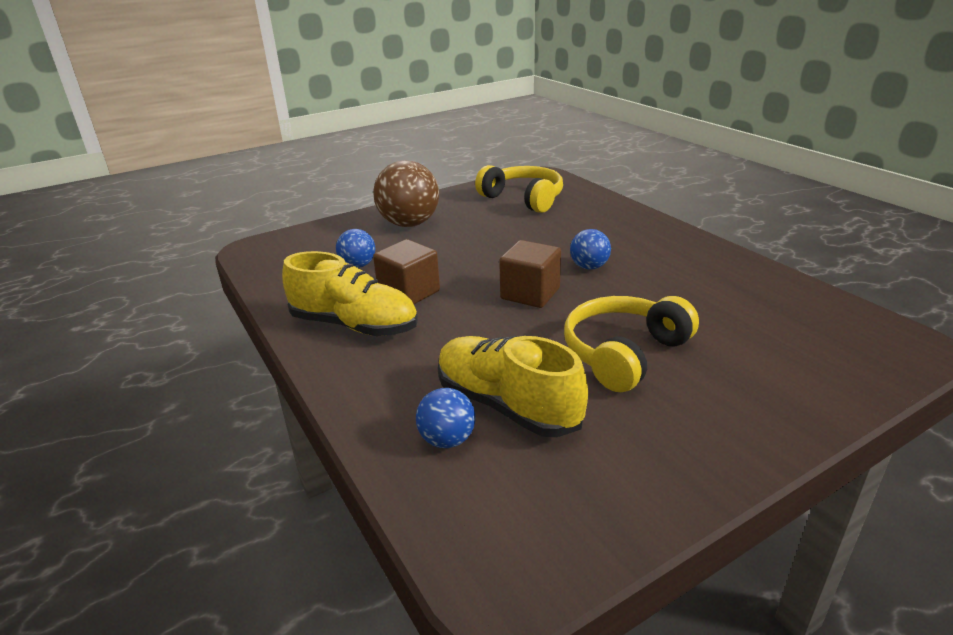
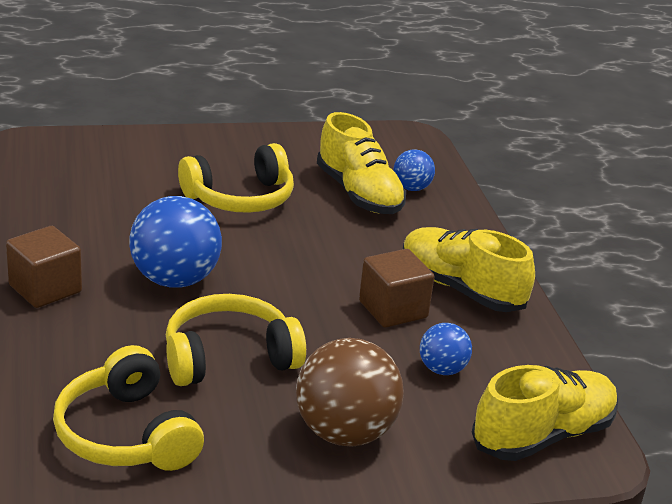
camera: 165 degrees left, 0 degrees up
(285, 250) = (543, 435): none -> yellow shoe
(504, 237) = (228, 357): none -> yellow headphones
(530, 294) = (267, 269): brown cube -> brown cube (45, 289)
(589, 267) = (175, 280): blue ball -> blue ball, size x1.87

